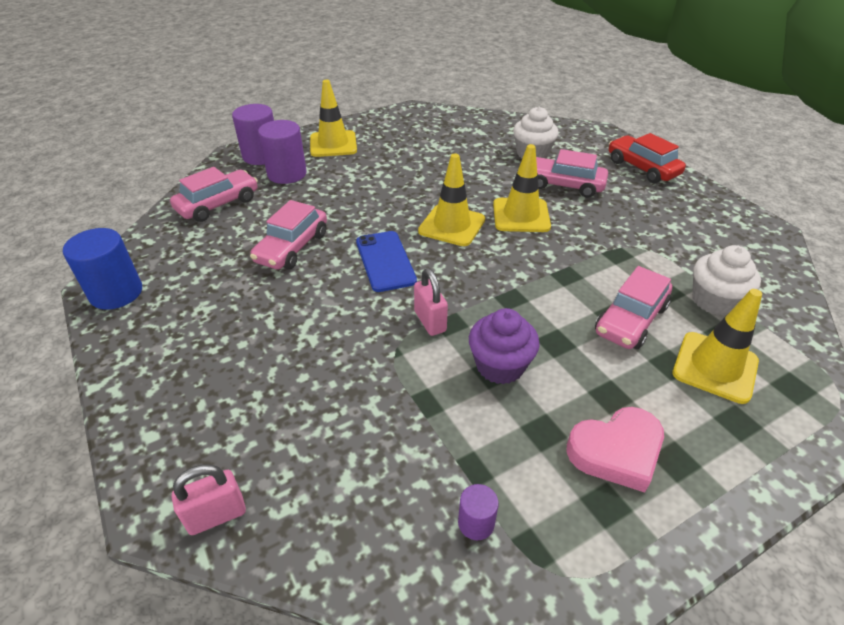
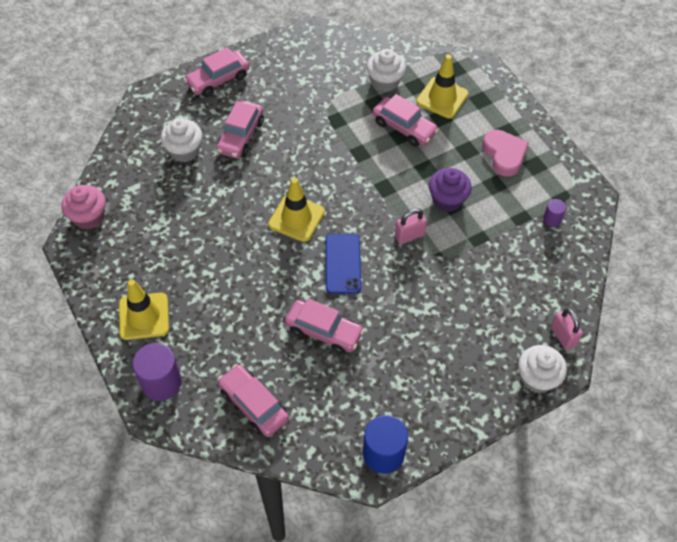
camera: 90 degrees left, 15 degrees up
(151, 466) = (537, 378): none -> white cupcake
(287, 174) = (201, 352): purple cylinder -> none
(385, 261) = (343, 264): blue phone -> blue phone turned 75 degrees counterclockwise
(443, 114) = (88, 217): none -> pink cupcake
(521, 215) = (284, 171): yellow traffic cone -> none
(642, 168) = (218, 80): red car -> pink car

